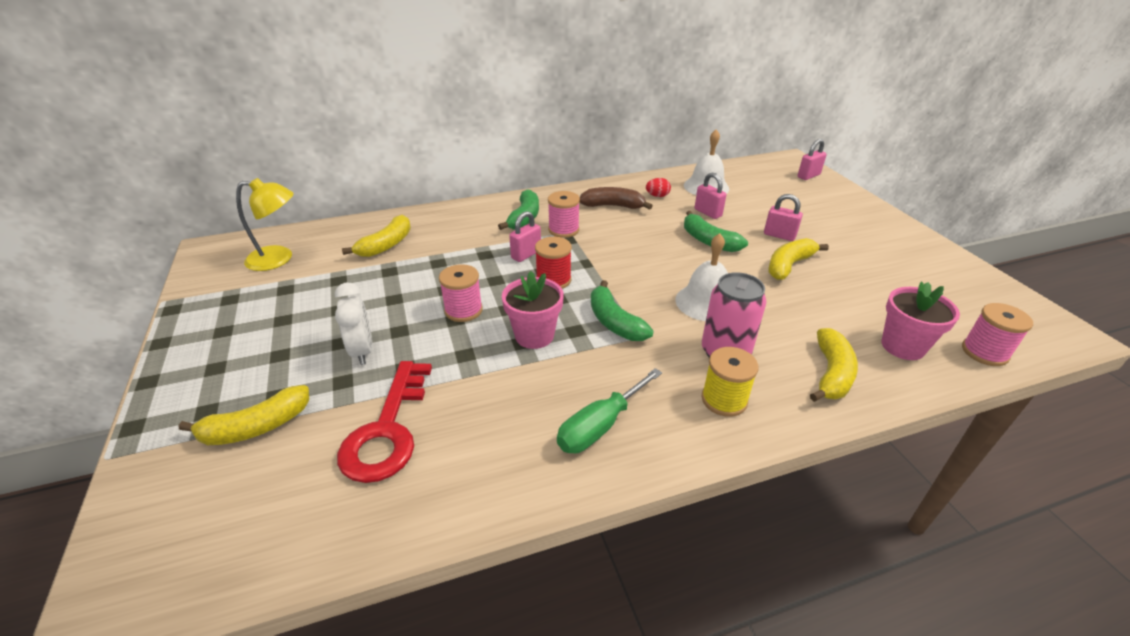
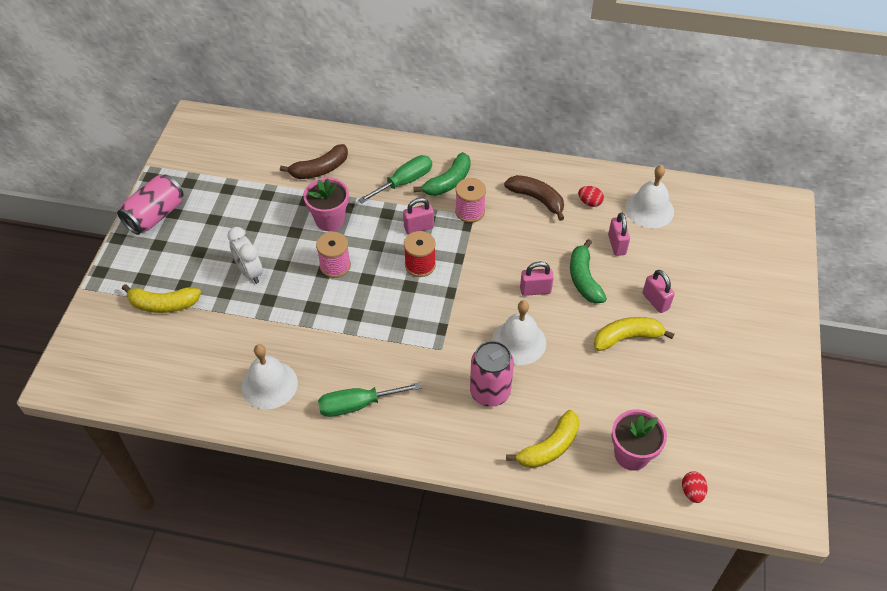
camera: 30 degrees right, 15 degrees up
(197, 341) = (155, 215): none -> pink can
(279, 259) = (237, 152): yellow lamp -> none
(362, 351) = (250, 272): white clock -> white clock turned 135 degrees clockwise
(386, 245) = (320, 169): yellow banana -> brown banana
(387, 430) = (233, 343): red key -> none
(471, 454) = (269, 384): none -> white bell
(482, 229) = (404, 182): none -> green screwdriver
(534, 335) = (368, 312): pink flower pot -> pink flower pot (330, 220)
(614, 322) = (433, 327): green banana -> none
(724, 400) = (453, 427): yellow spool -> none
(808, 176) = (774, 237): pink padlock -> pink padlock (535, 290)
(984, 352) = (692, 492): pink spool -> red egg

